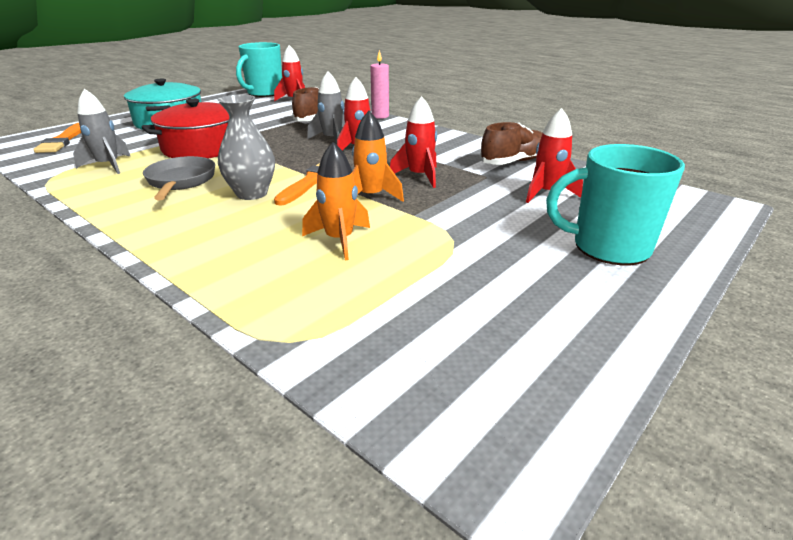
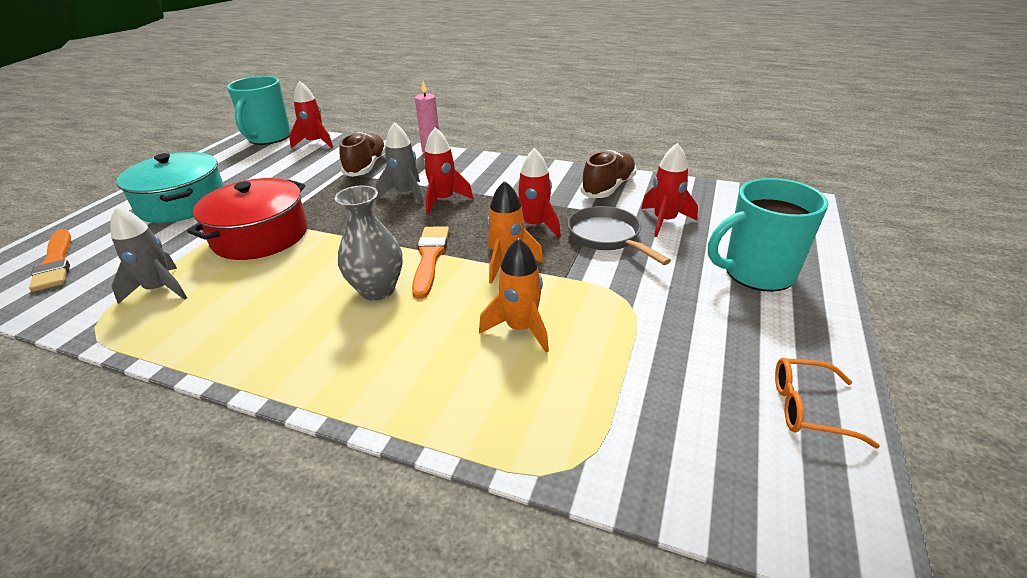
camera: 20 degrees left, 5 degrees up
(181, 181) = (277, 292): grey pan -> grey pan (607, 237)
(562, 361) = (808, 408): none -> orange glasses

